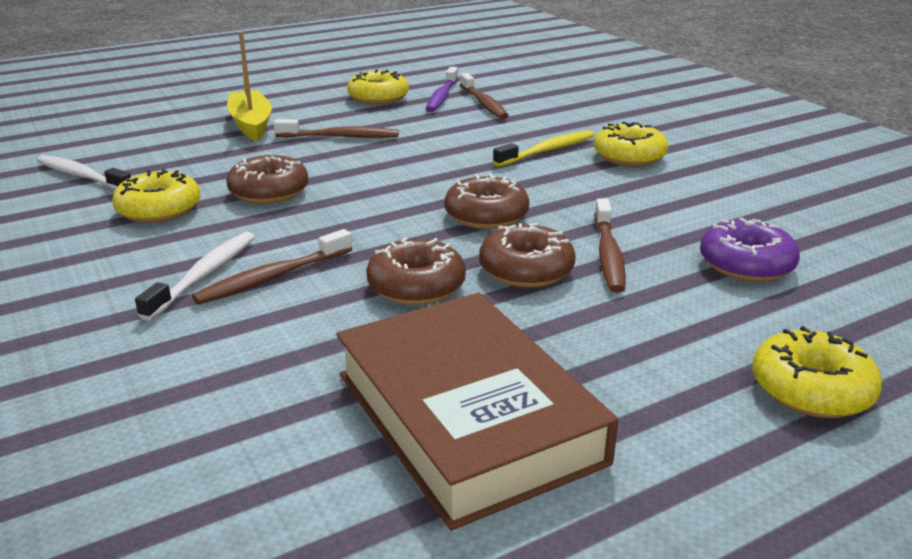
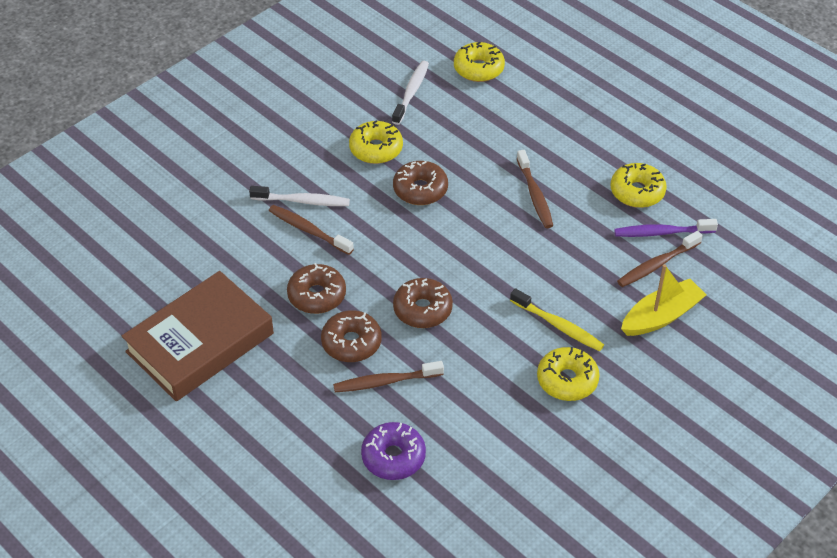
camera: 75 degrees right, 20 degrees up
(251, 124) = (538, 137): yellow boat -> yellow boat (661, 316)
(811, 389) = (254, 483): yellow donut -> yellow donut (478, 69)

